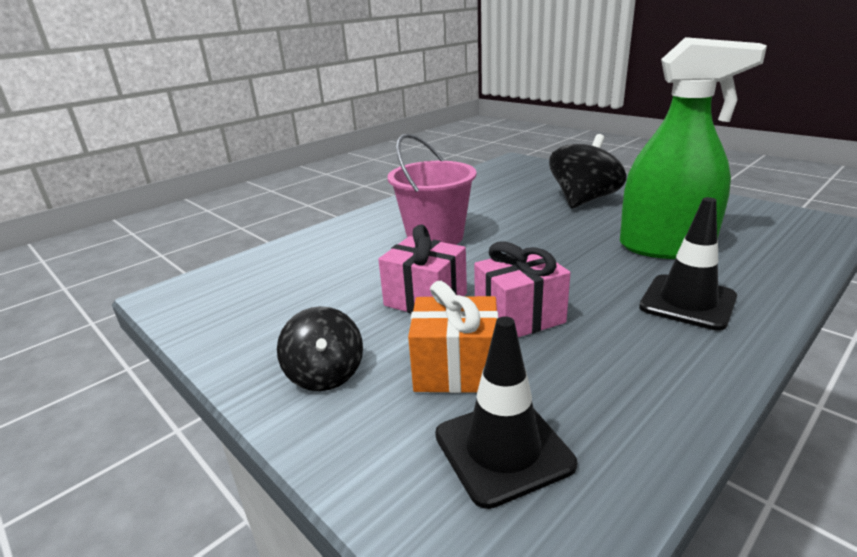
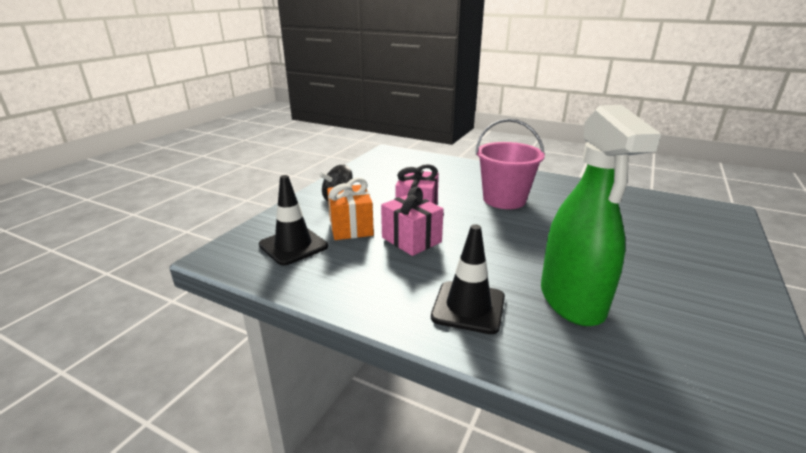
camera: 70 degrees right, 0 degrees up
(583, 200) = (650, 254): black spinning top -> none

